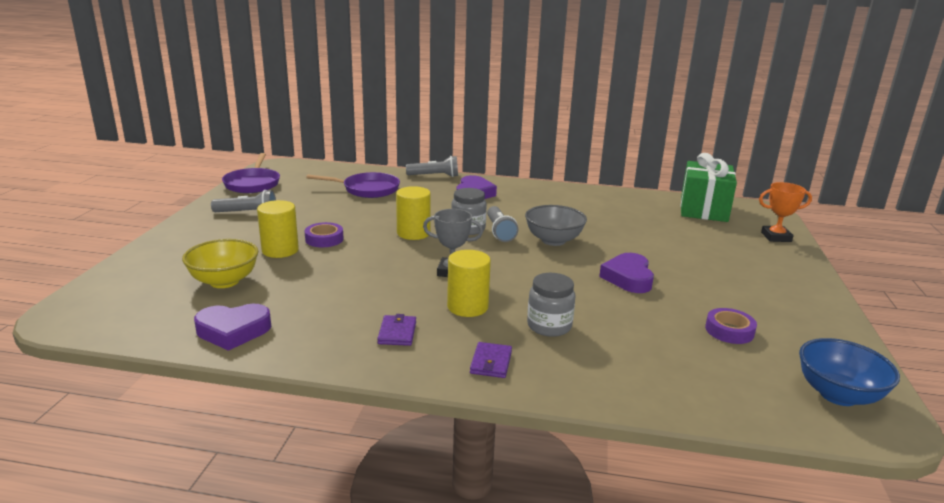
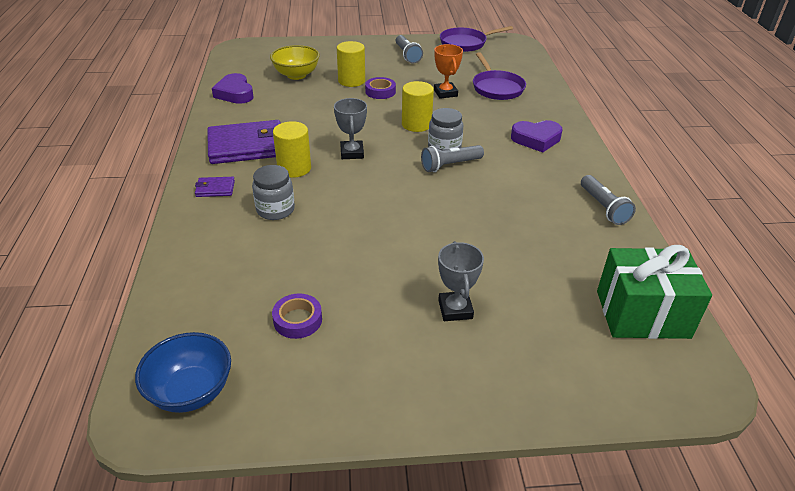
camera: 75 degrees right, 15 degrees up
(397, 333) = (247, 146): purple wallet -> purple wallet, size x2.26
(434, 176) = (564, 112): grey flashlight -> grey flashlight (603, 207)
(553, 240) = (450, 198): grey bowl -> none
(628, 278) = (387, 250): purple heart -> none
(706, 263) = (455, 309): none -> grey trophy
(776, 237) = (591, 387): orange trophy -> orange trophy (445, 93)

